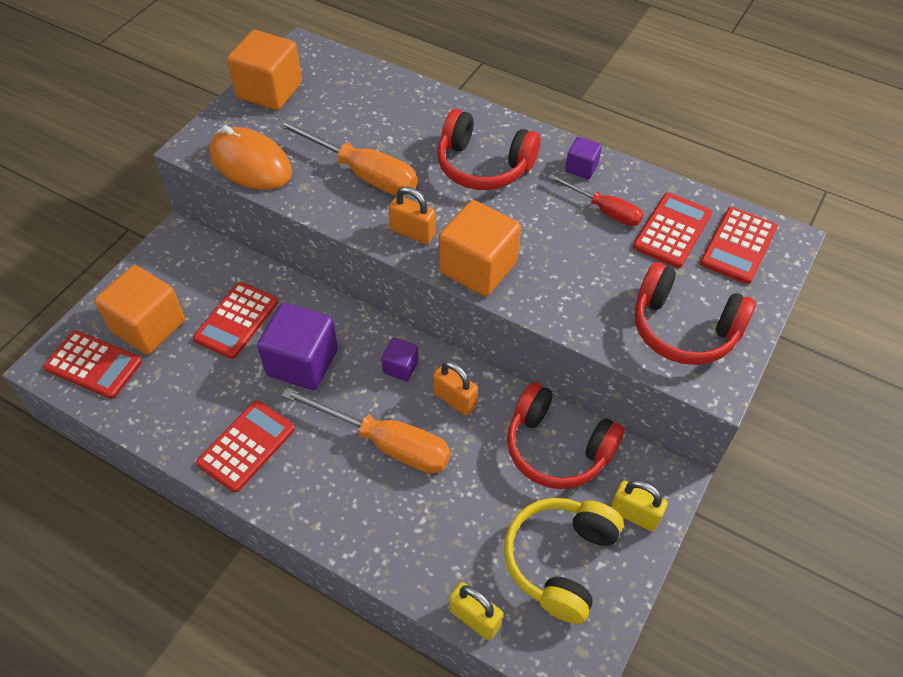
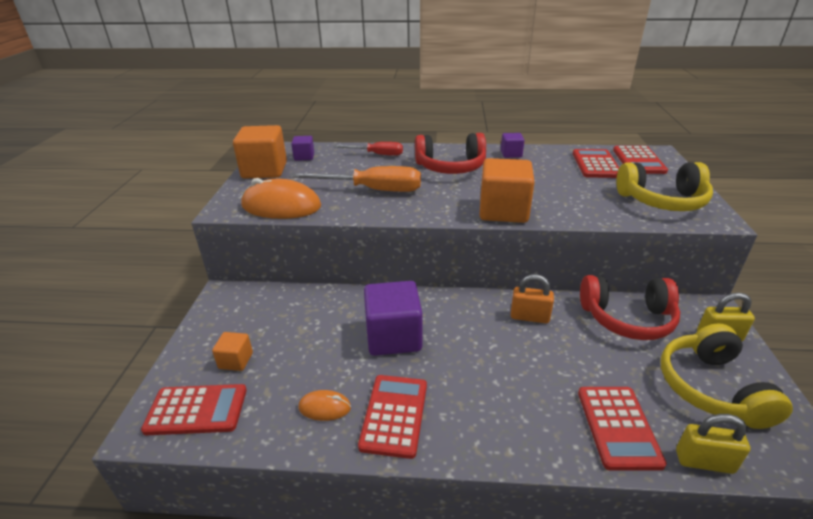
camera: 25 degrees left, 20 degrees down
(148, 326) = (236, 360): orange cube -> orange cube, size x0.50
(194, 411) = (324, 407): none -> orange mouse
(236, 320) = (315, 329): red calculator -> red calculator (618, 427)
(385, 443) = (508, 365): orange screwdriver -> none
(400, 367) = (472, 312): purple cube -> purple cube (304, 157)
(412, 232) = (439, 207): orange padlock -> none
(604, 210) = (547, 166): red screwdriver -> red screwdriver (377, 154)
(684, 328) = (662, 201): red headphones -> yellow headphones

